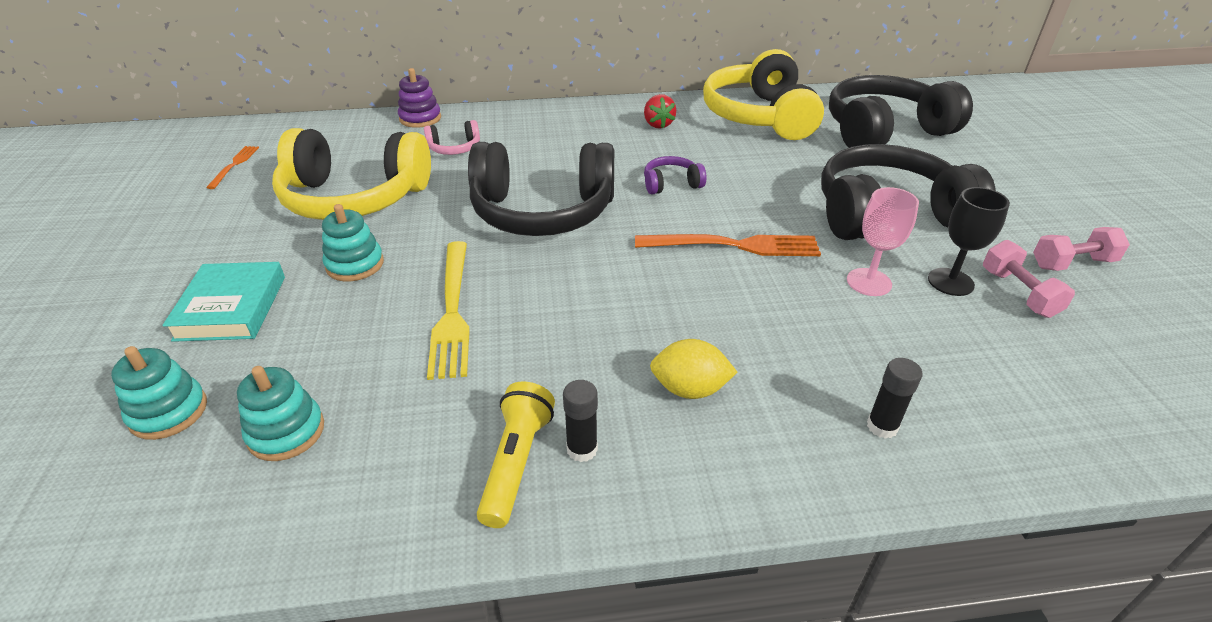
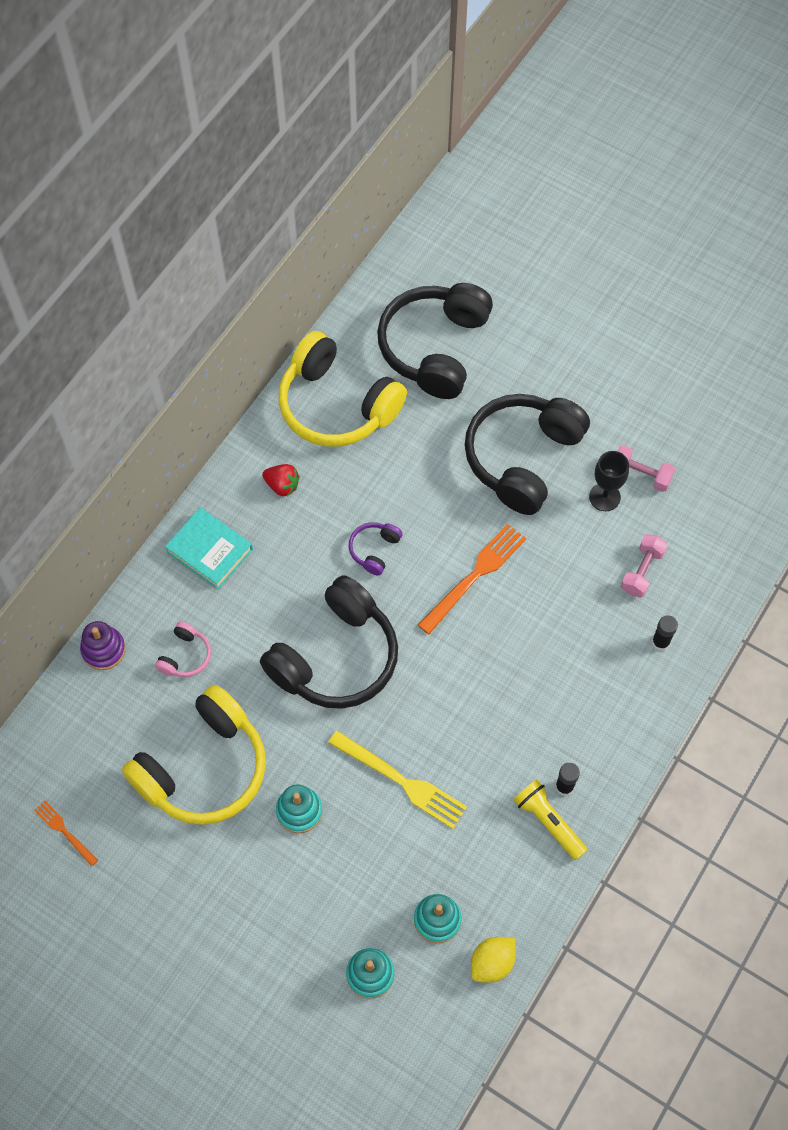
camera: 50 degrees left, 25 degrees up
(231, 308) = (288, 906): turquoise book -> turquoise book (210, 551)
(690, 389) = (567, 705): yellow lemon -> yellow lemon (492, 963)
(869, 282) = (568, 538): pink goblet -> none
(1072, 263) = (645, 418): pink dumbbell -> pink dumbbell (642, 571)

